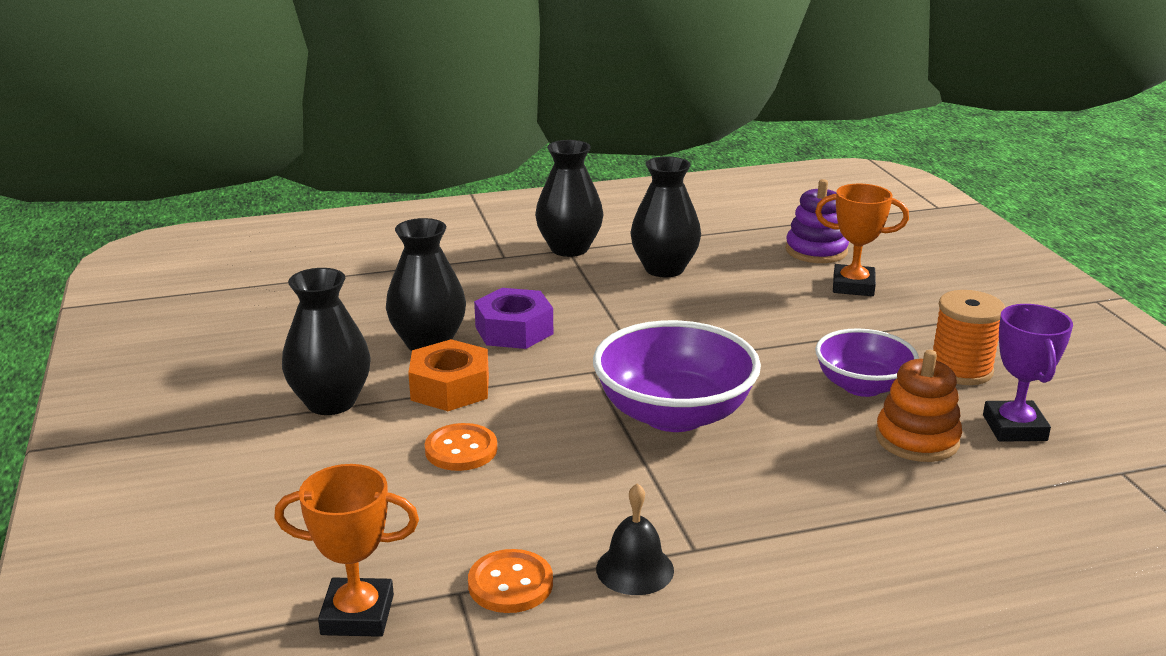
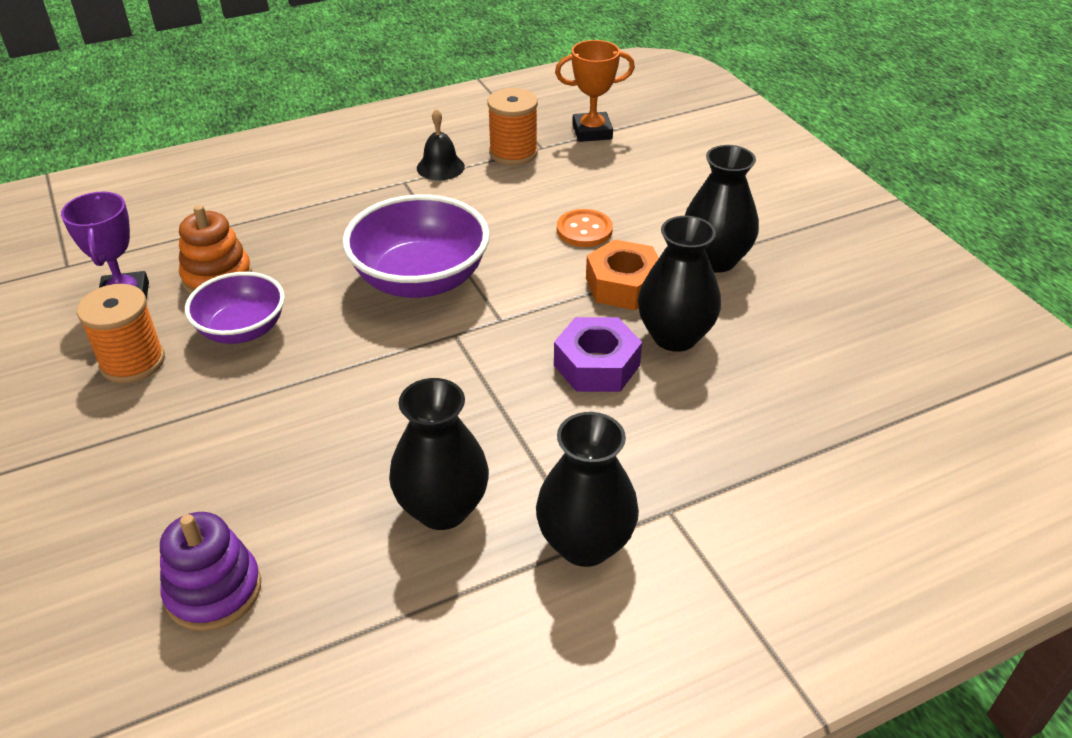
camera: 170 degrees right, 15 degrees up
(510, 584) = (513, 153): orange button -> orange spool
(853, 286) = (190, 501): orange trophy -> none

